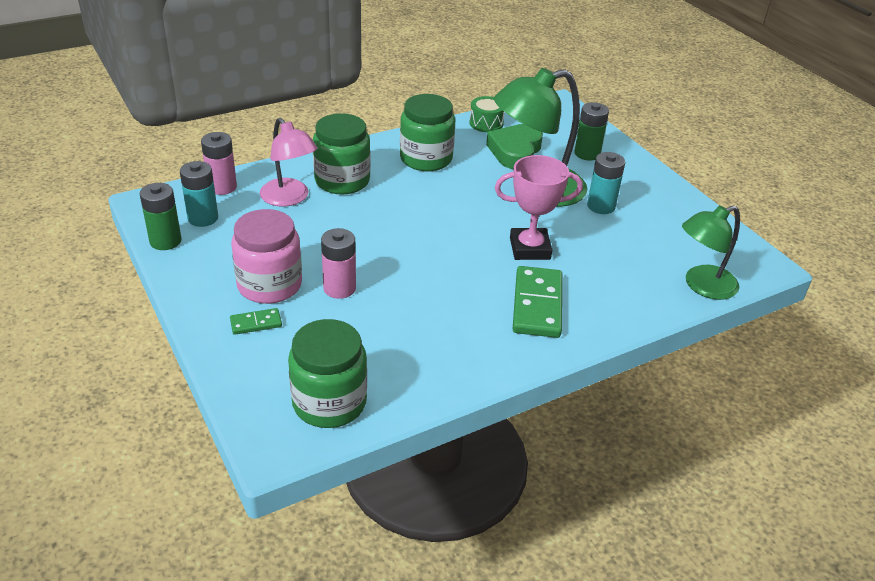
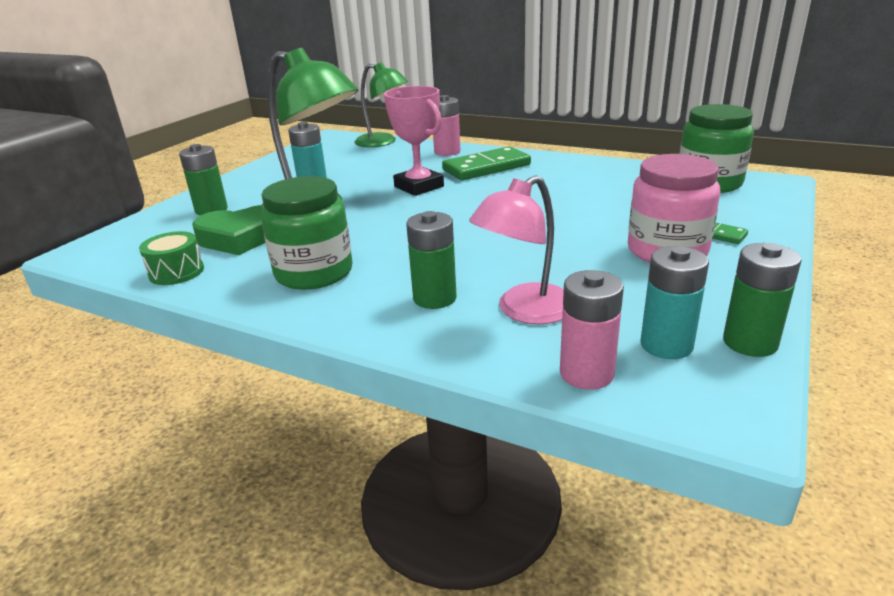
camera: 120 degrees left, 10 degrees down
(289, 198) = (524, 311): pink lamp -> pink lamp turned 150 degrees counterclockwise
(339, 288) = (605, 224): pink battery -> pink battery (447, 152)
(342, 181) = (434, 298): green jar -> green battery

